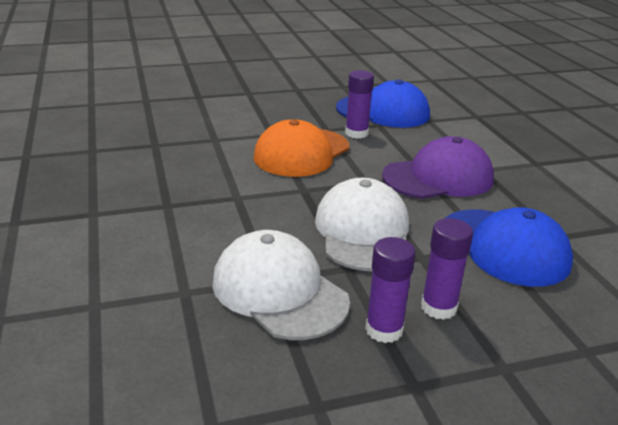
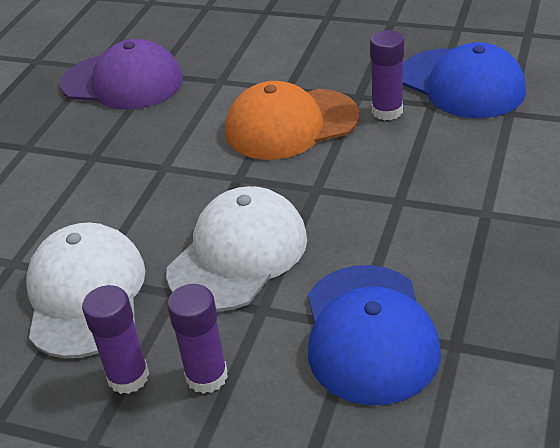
camera: 40 degrees right, 10 degrees up
(438, 177) = (411, 208): purple cap -> purple cap (122, 82)

